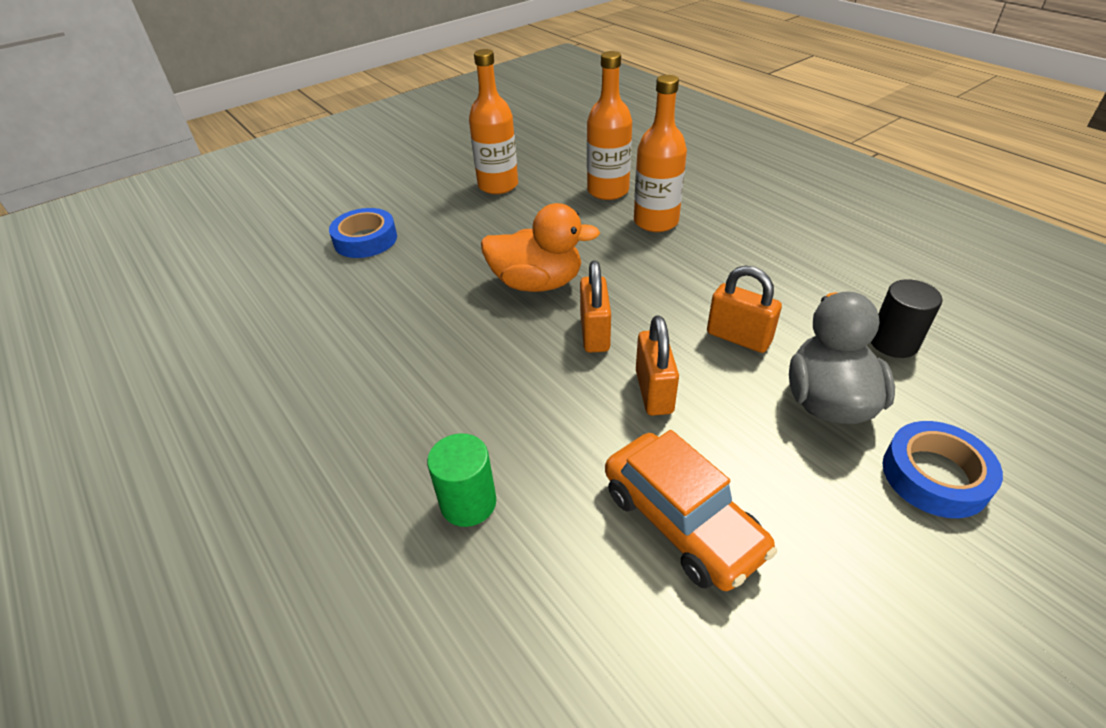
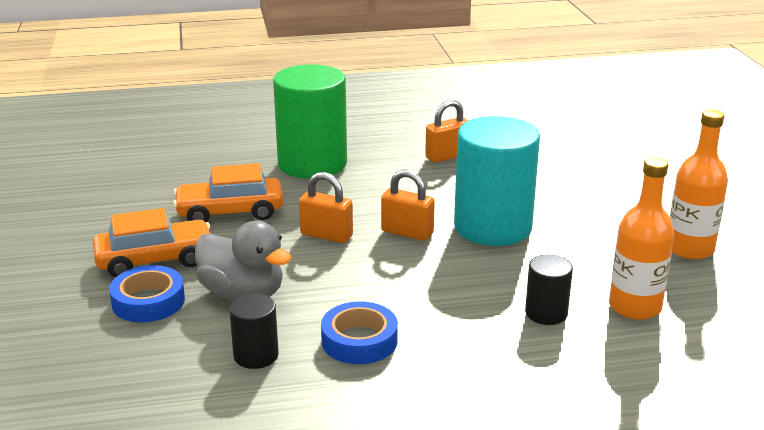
camera: 115 degrees right, 15 degrees down
(365, 240) = (622, 174): blue tape -> blue tape (359, 341)
(468, 503) = (312, 164): green cylinder -> green cylinder, size x2.12
(537, 283) = (492, 227): orange duck -> turquoise cylinder
(656, 222) = (546, 313): orange bottle -> black cylinder
(738, 337) = (340, 287): orange padlock -> orange padlock (447, 156)
(865, 530) = (155, 260): none -> orange car

